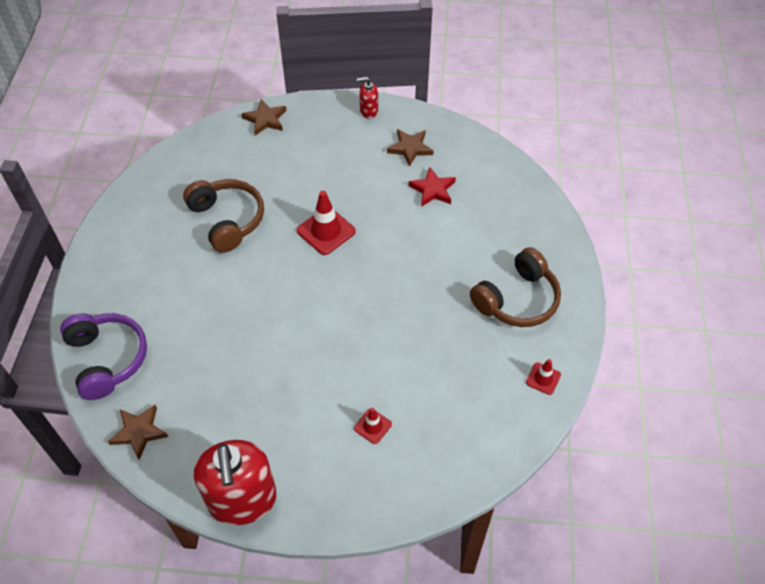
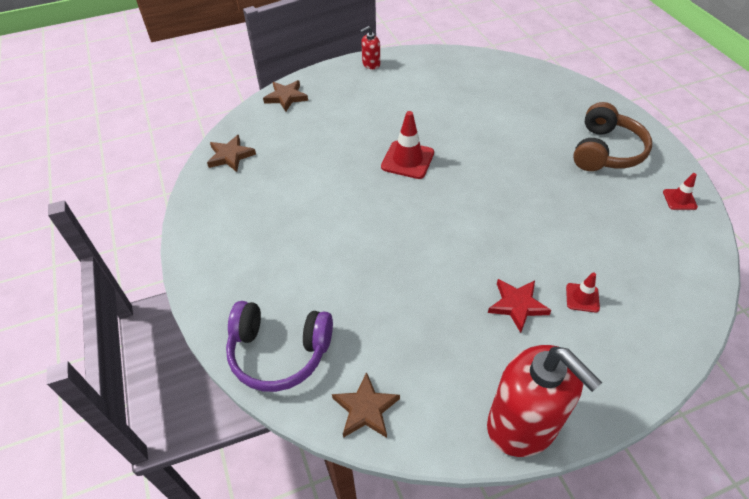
camera: 25 degrees left, 5 degrees down
(107, 359) = (279, 352): purple headphones -> purple headphones turned 150 degrees clockwise
(227, 220) = (311, 183): brown headphones -> none
(410, 148) = (427, 78): brown star -> brown star (230, 156)
(433, 189) = (470, 99): red star -> red star (517, 305)

